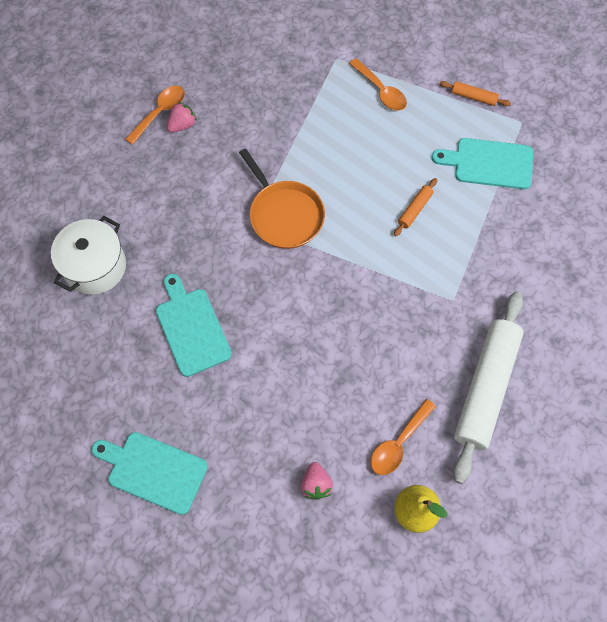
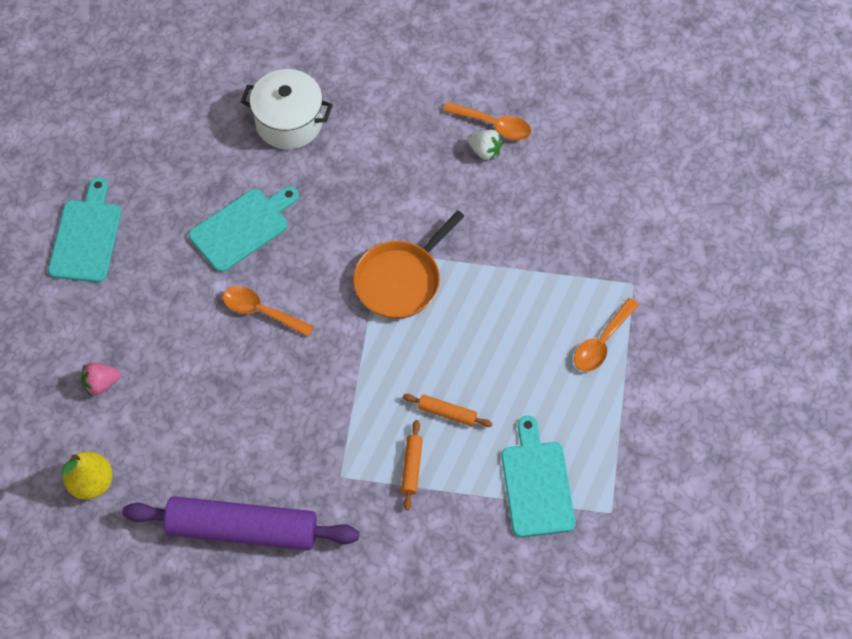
camera: 75 degrees right, 5 degrees down
(182, 125) = (485, 151): pink strawberry -> white strawberry
(398, 443) = (160, 453): orange spoon -> orange spoon (261, 311)
(473, 97) = (629, 449): orange rolling pin -> orange rolling pin (411, 467)
(485, 388) = (242, 529): white rolling pin -> purple rolling pin

